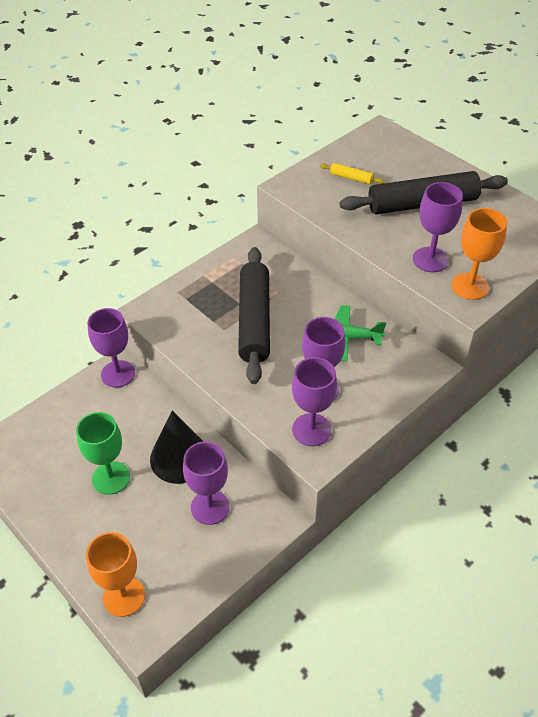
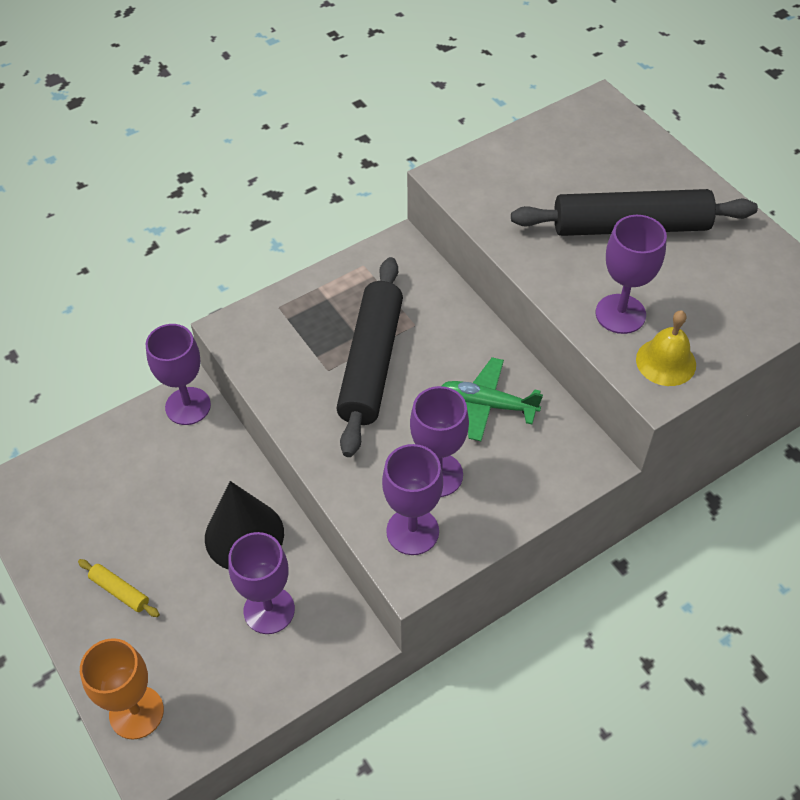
camera: 10 degrees right, 5 degrees up
(111, 478) = (151, 550): green goblet -> none
(351, 178) = (540, 174): yellow rolling pin -> yellow rolling pin (120, 591)
(470, 286) = (666, 362): orange goblet -> yellow bell

